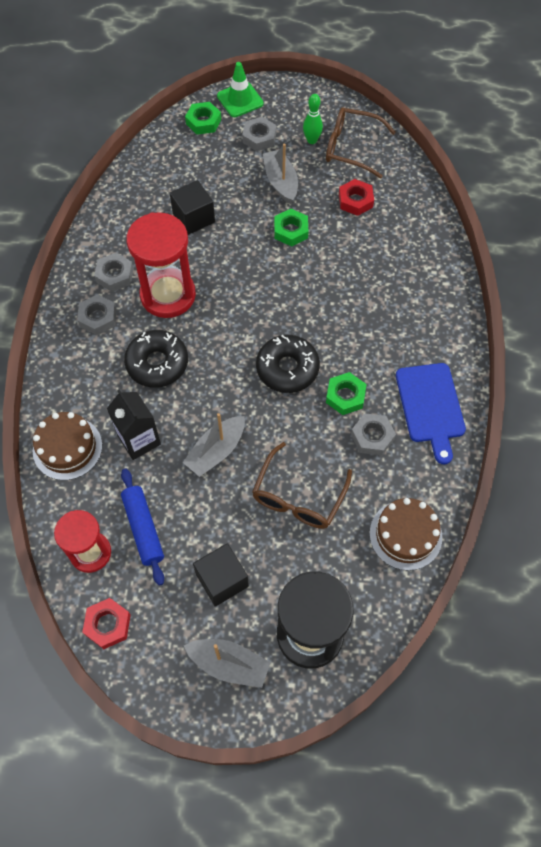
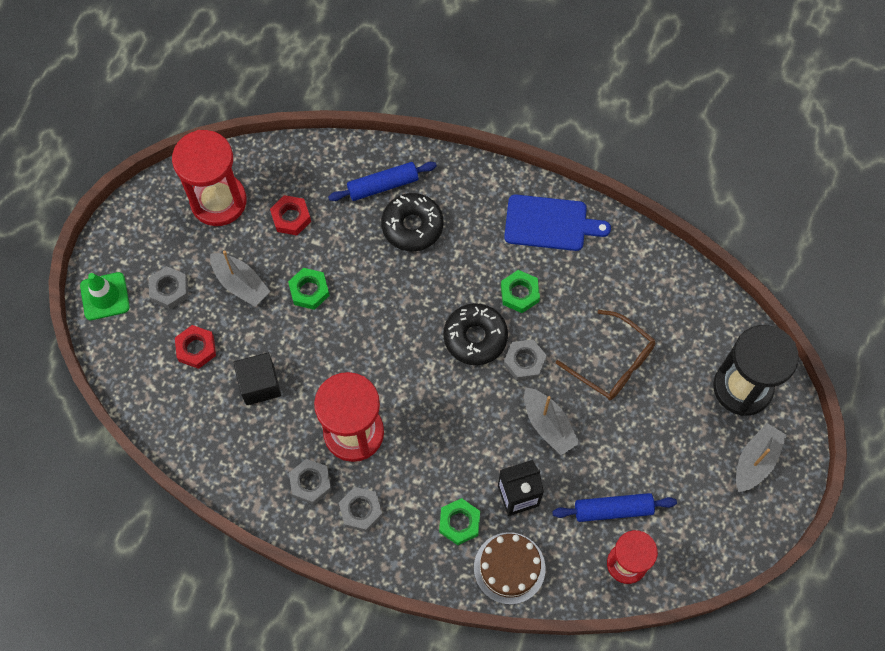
camera: 75 degrees left, 5 degrees up
(108, 624) = (700, 560): red nut -> red nut (196, 348)
(157, 363) = (435, 460): black donut -> black donut (412, 226)
(203, 122) = (123, 343): green nut -> green nut (459, 523)
(222, 580) = (678, 449): black cube -> none
(281, 182) = (241, 284): grey boat -> grey boat turned 135 degrees counterclockwise
(312, 140) = (193, 237): green bowling pin -> none
(351, 148) = (218, 201): brown glasses -> red hourglass
(372, 437) = (568, 282): grey nut -> grey nut (524, 362)
(405, 535) = (669, 283): brown cake -> none
(414, 259) = (383, 185): none -> blue rolling pin

